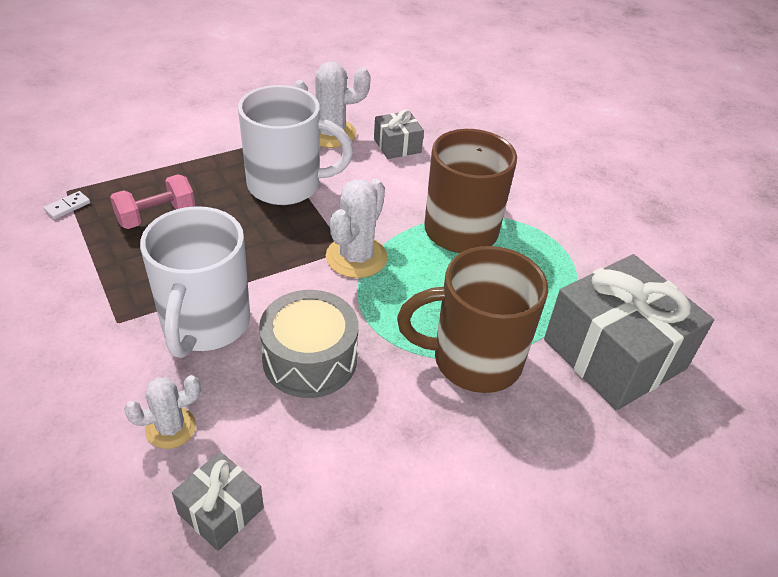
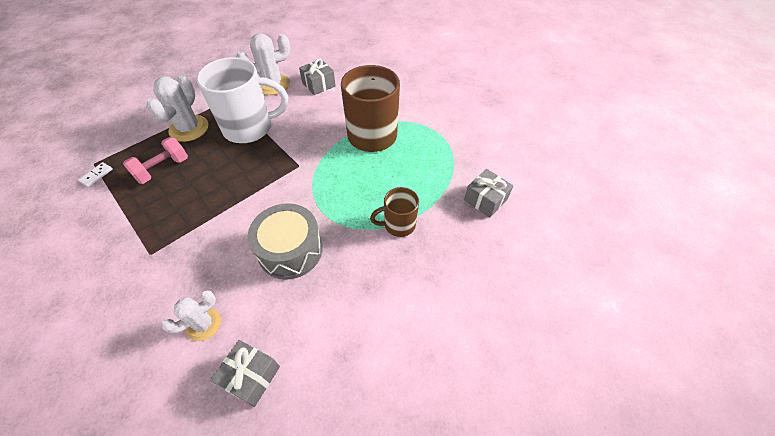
camera: 10 degrees left, 10 degrees up
(205, 324) = (213, 241): white mug -> none
(356, 257) = (307, 169): white cactus -> white cactus (189, 128)
(473, 360) = (398, 225): brown mug -> brown mug, size x0.53
(614, 354) = (485, 199): grey gift -> grey gift, size x0.48

